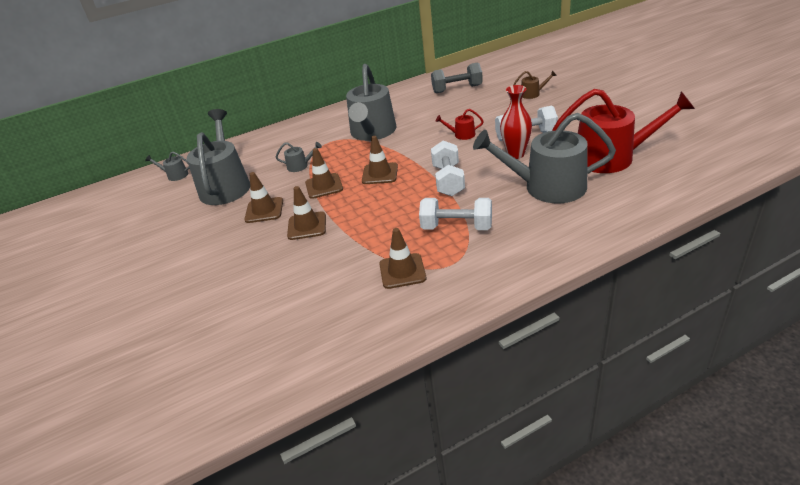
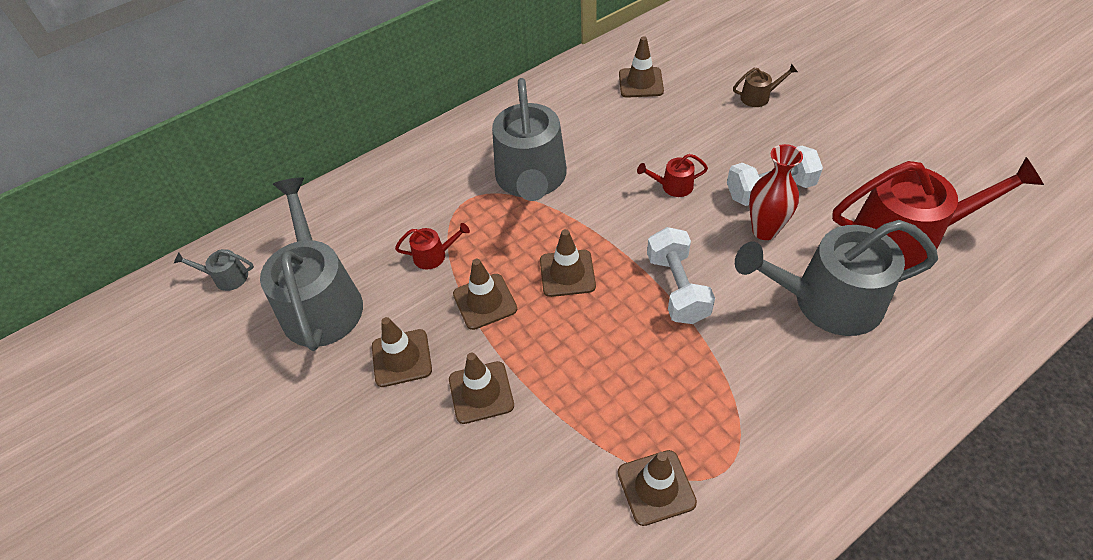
camera: 10 degrees left, 15 degrees up
(300, 166) = (434, 255): grey watering can -> red watering can
(456, 227) = (715, 390): white dumbbell -> none
(457, 89) = (641, 83): grey dumbbell -> brown traffic cone

